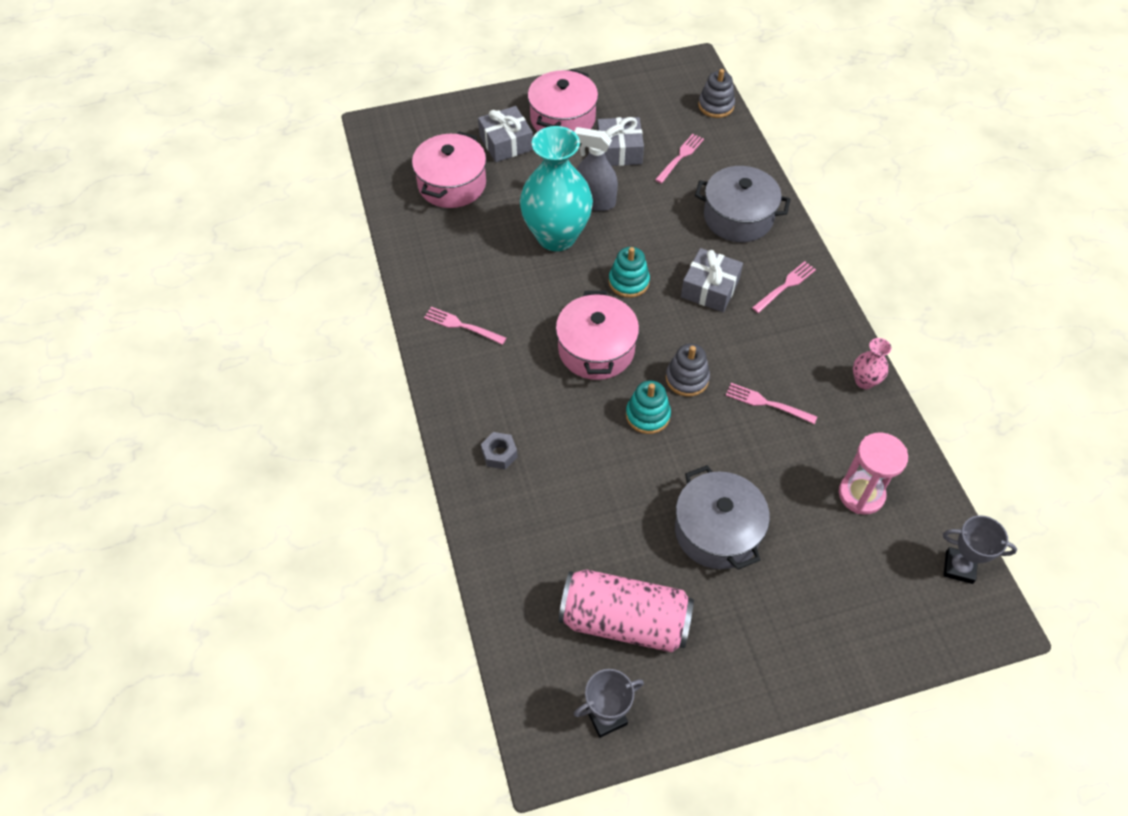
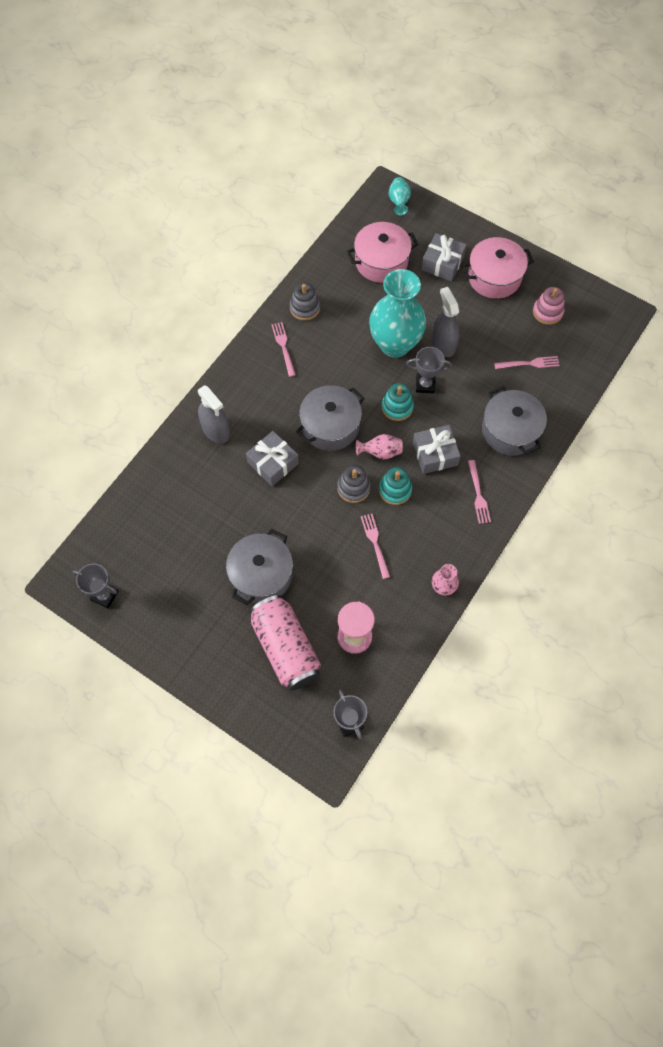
camera: 50 degrees right, 10 degrees up
(401, 127) = (399, 202): none -> turquoise vase
(499, 454) = (216, 430): grey nut -> grey spray bottle
(596, 349) = (330, 426): pink pot -> grey pot
(619, 150) = (499, 326): grey gift -> grey gift (273, 463)
(624, 620) = (166, 565): pink can -> pink can (286, 648)
(626, 244) = (425, 385): none -> grey trophy
(639, 109) = (547, 312): none -> pink stacking toy
(647, 415) = (308, 485): turquoise stacking toy -> turquoise stacking toy (395, 490)
(667, 329) = (380, 452): none -> pink vase
(716, 106) = (598, 352): grey stacking toy -> grey stacking toy (305, 308)
(785, 286) = (478, 494): pink fork -> pink fork turned 75 degrees clockwise

